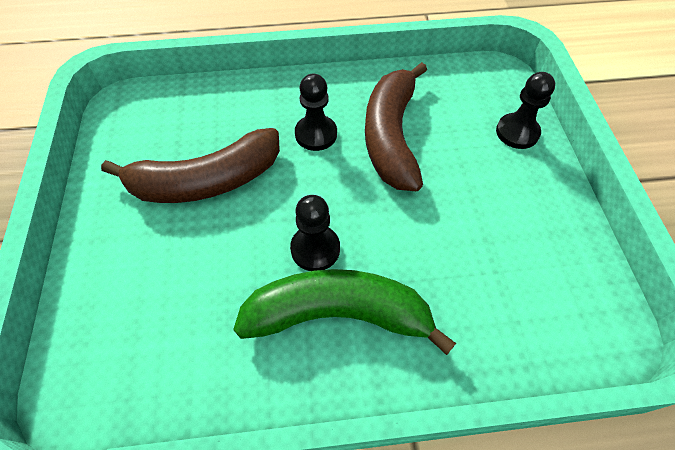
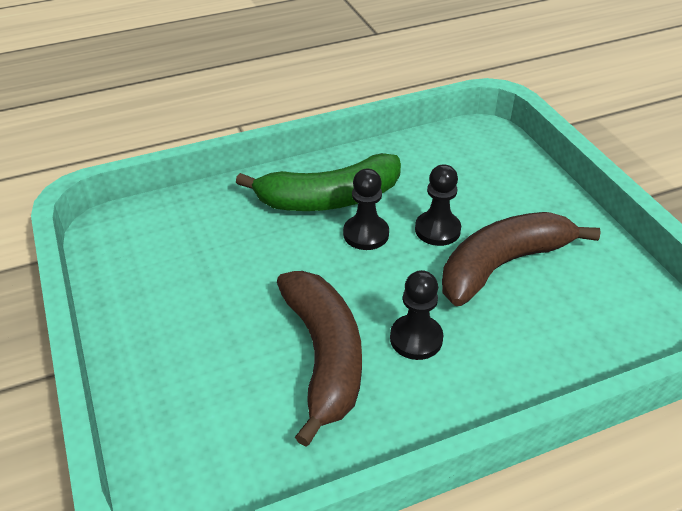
camera: 165 degrees right, 15 degrees down
(517, 132) = (162, 398): black pawn -> black pawn (437, 230)

